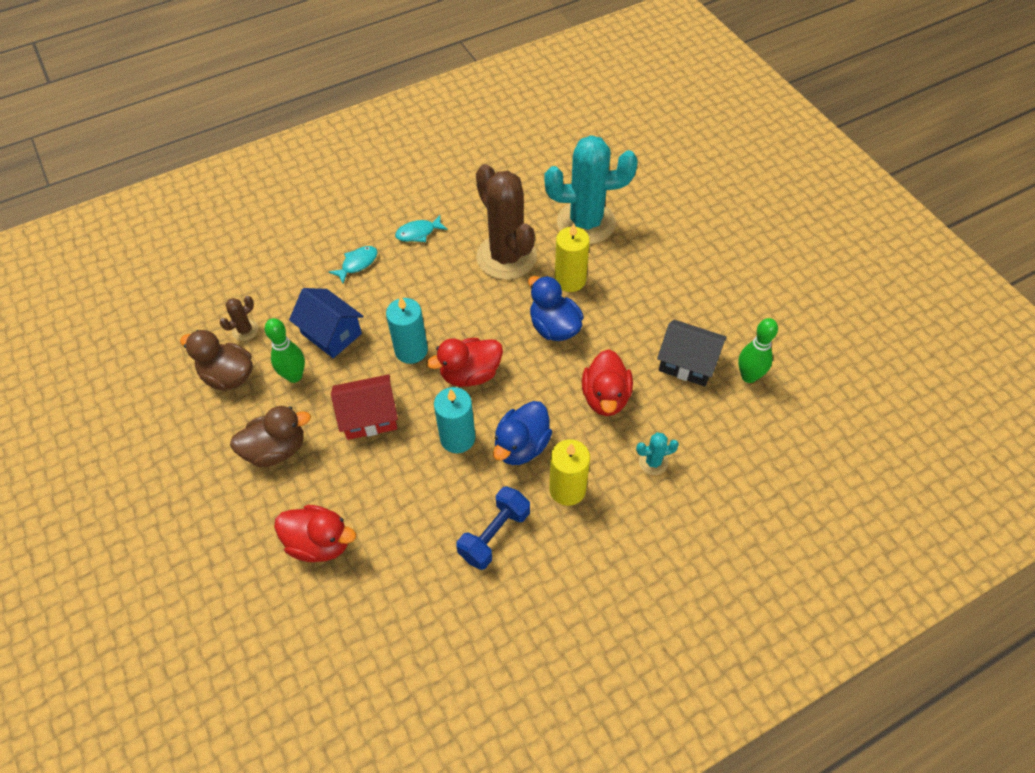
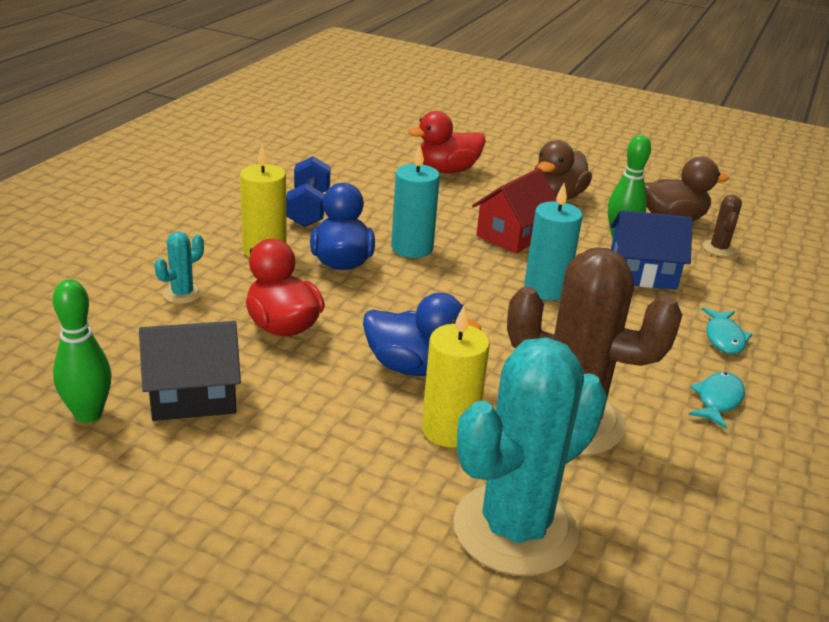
camera: 140 degrees right, 25 degrees down
(470, 374) = (459, 293): red duck -> none

